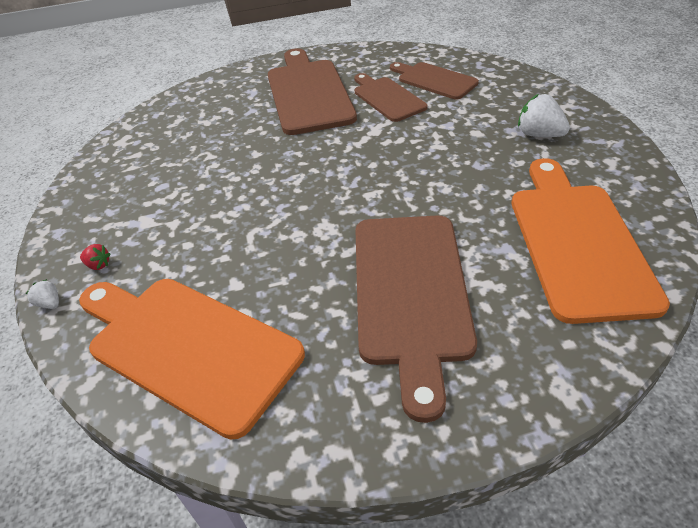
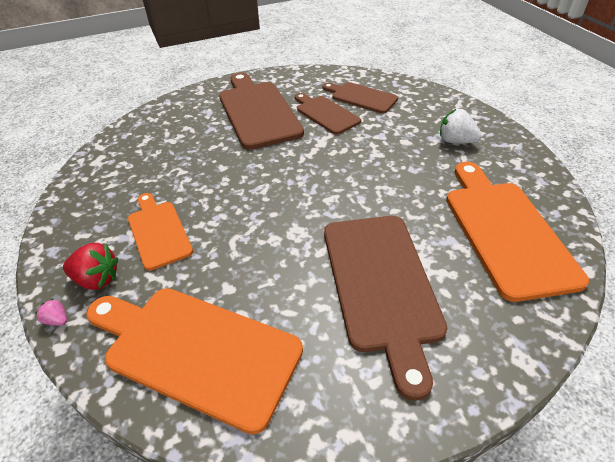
camera: 10 degrees left, 0 degrees up
(50, 303) = (57, 320): white strawberry -> pink strawberry
(98, 265) = (97, 279): red strawberry -> red strawberry, size x1.94
(172, 219) = (158, 232): none -> orange cutting board

